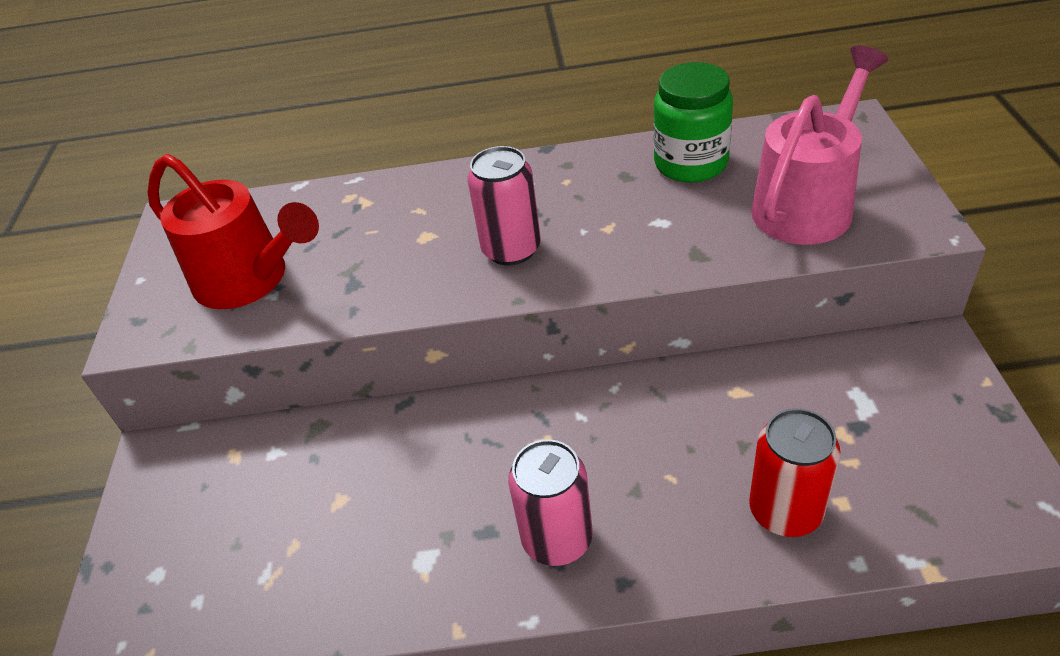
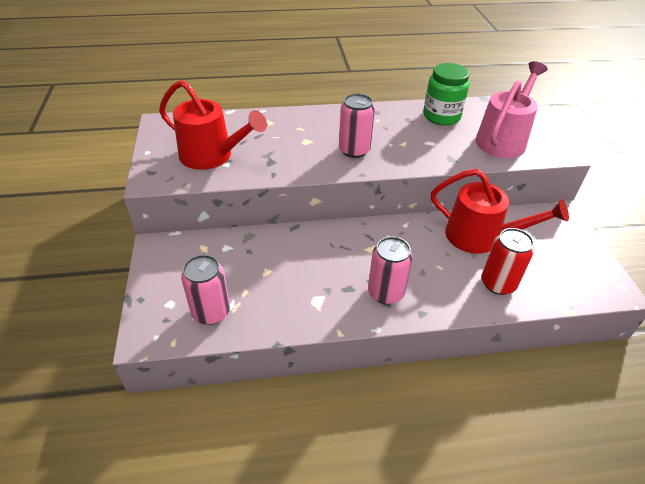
camera: 10 degrees left, 0 degrees up
(225, 590) = (211, 312): none -> pink can
(761, 408) = (481, 237): none -> red watering can

